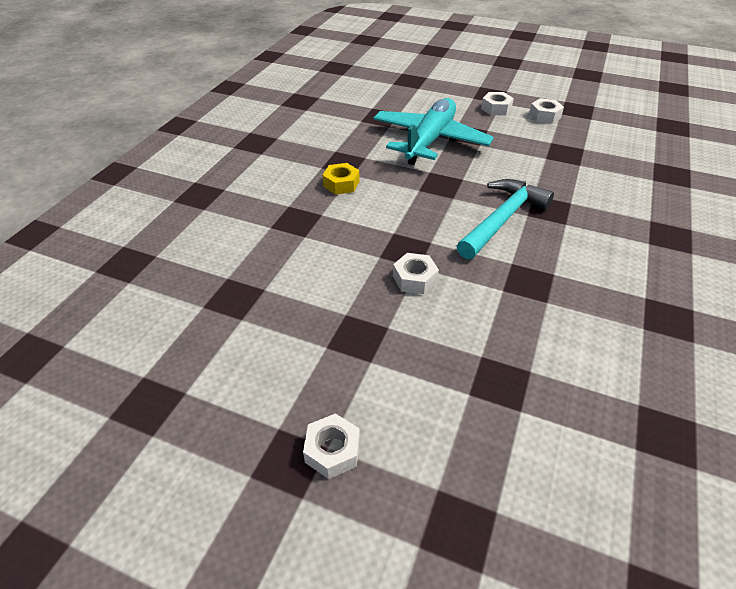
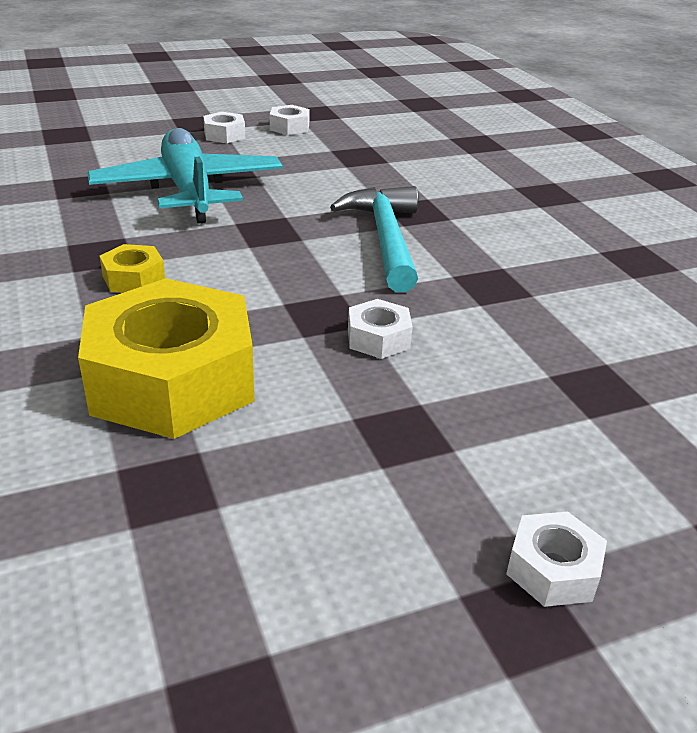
camera: 45 degrees left, 10 degrees down
(294, 248) = (172, 380): none -> yellow nut

